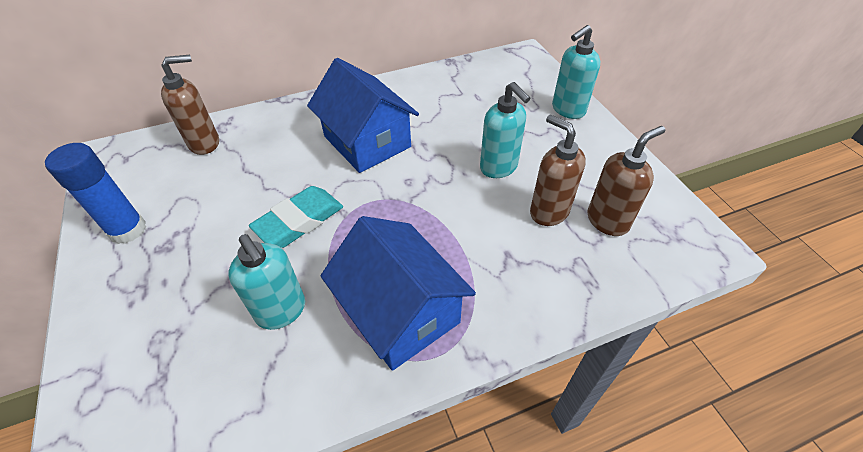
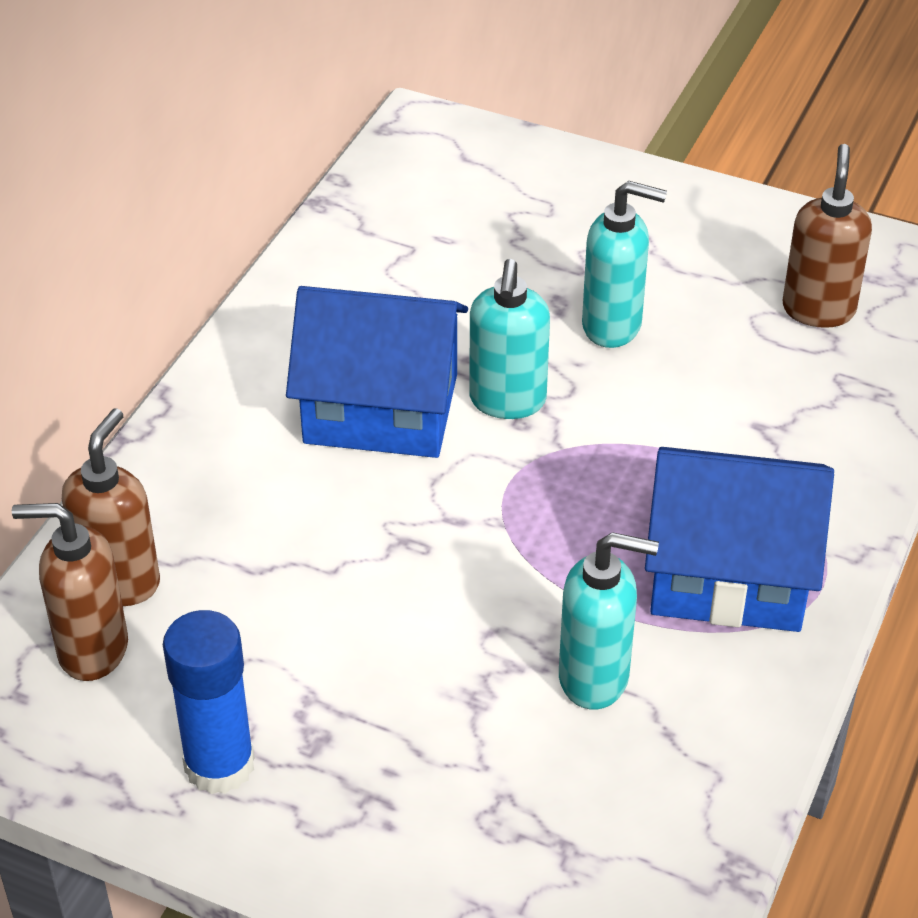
camera: 45 degrees left, 5 degrees down
(299, 221) = (452, 573): turquoise eraser -> none
(548, 212) = (742, 343): brown soap dispenser -> brown soap dispenser (91, 650)
(567, 110) = (597, 184): turquoise soap dispenser -> turquoise soap dispenser (507, 401)

